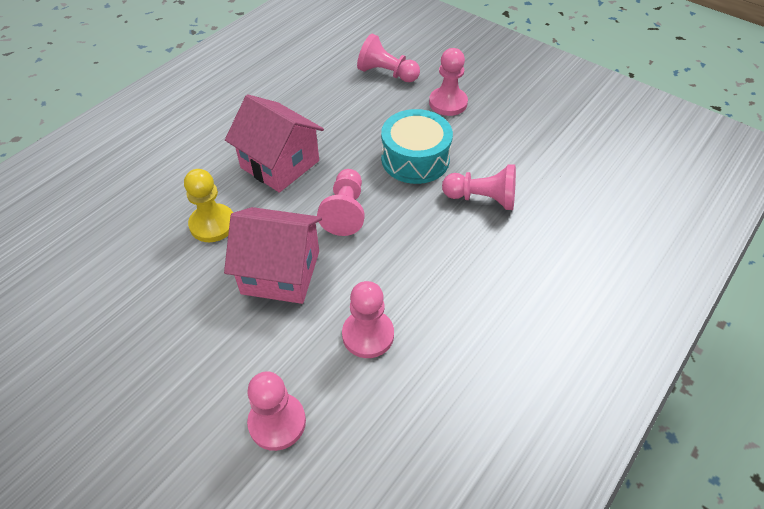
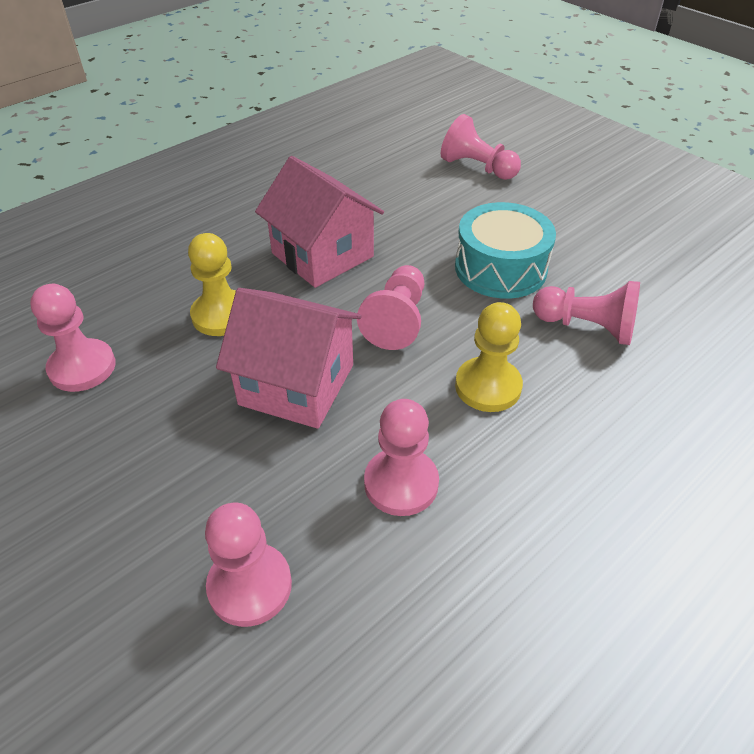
camera: 10 degrees right, 5 degrees down
(418, 254) = (488, 386): none -> yellow pawn
(448, 103) = (553, 208): pink pawn -> pink pawn (82, 367)

